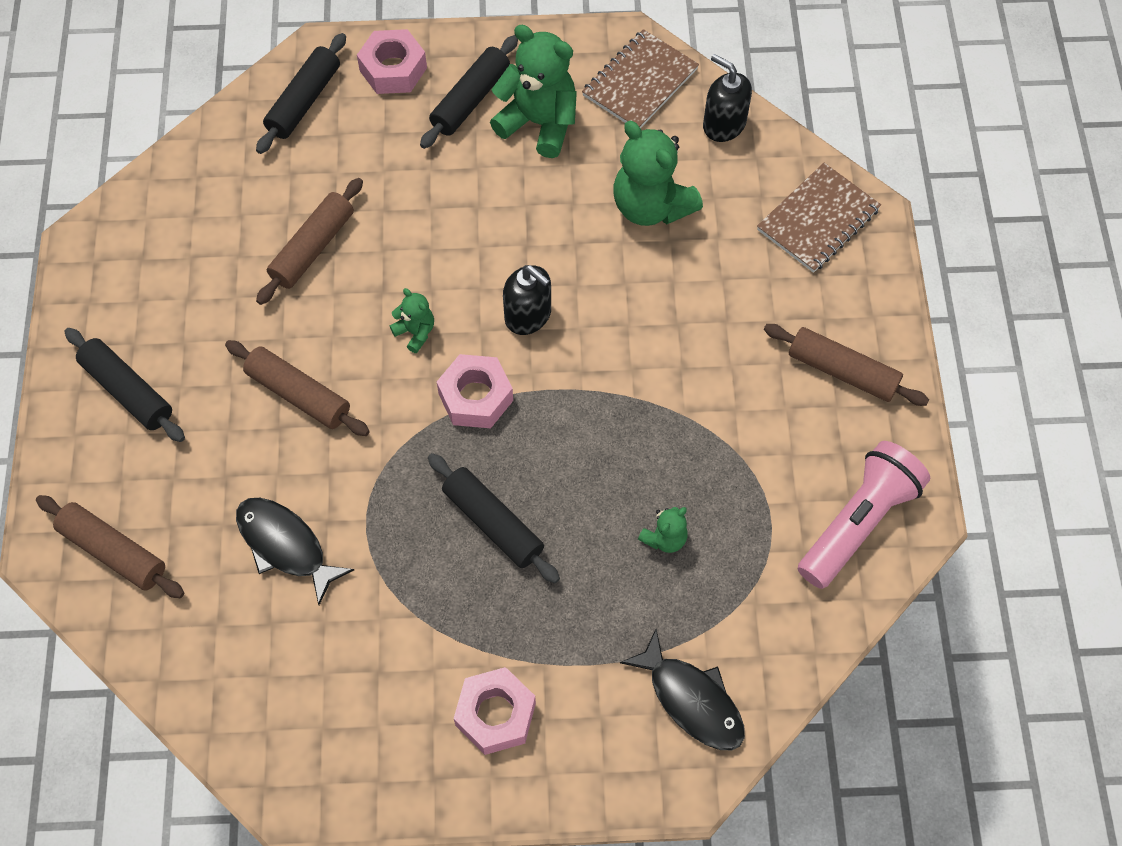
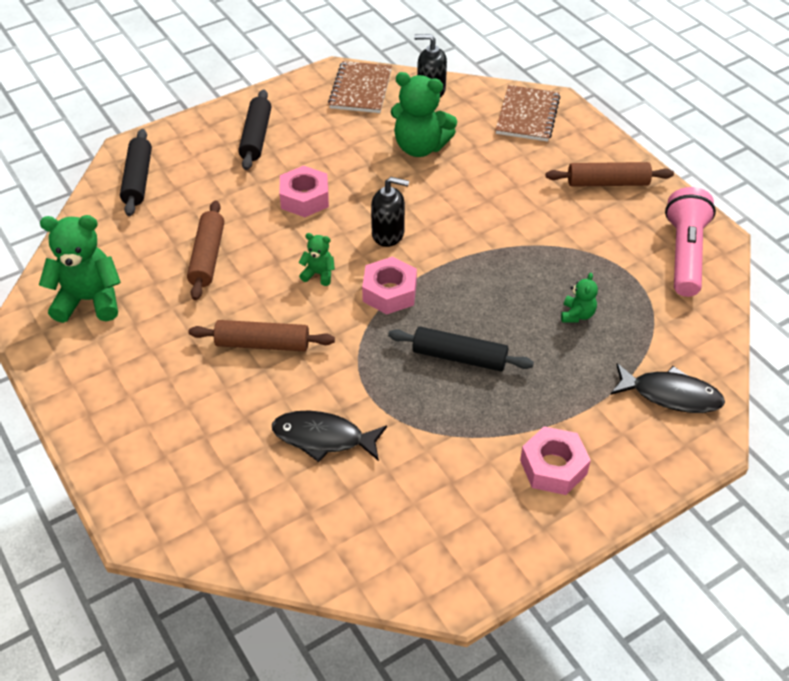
camera: 30 degrees left, 15 degrees down
(113, 552) = (192, 504): brown rolling pin -> none
(128, 391) = (128, 397): black rolling pin -> none
(393, 69) = (189, 140): pink nut -> pink nut (304, 198)
(539, 123) = (312, 132): green teddy bear -> green teddy bear (89, 300)

